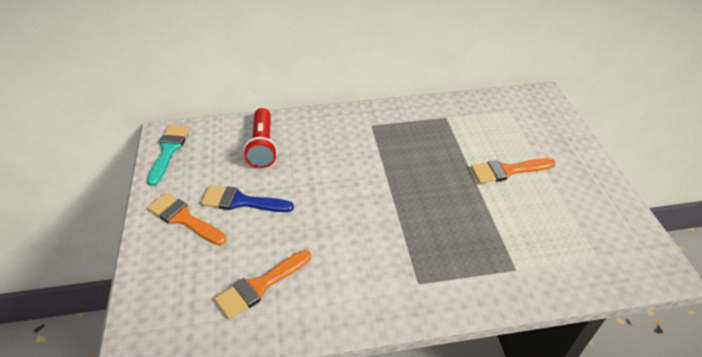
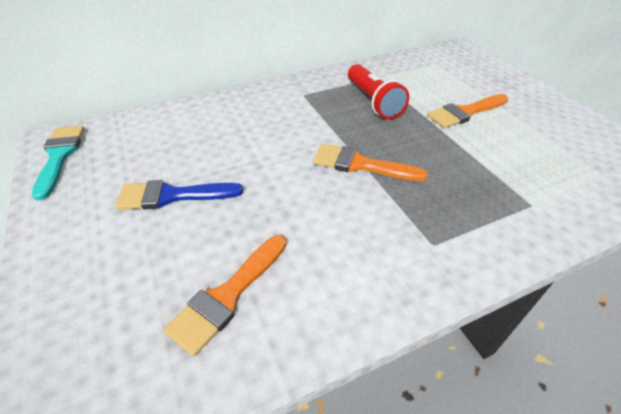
camera: 15 degrees left, 0 degrees up
(184, 219) = (95, 231): orange brush -> orange brush (361, 165)
(263, 146) = (184, 133): red flashlight -> red flashlight (373, 102)

